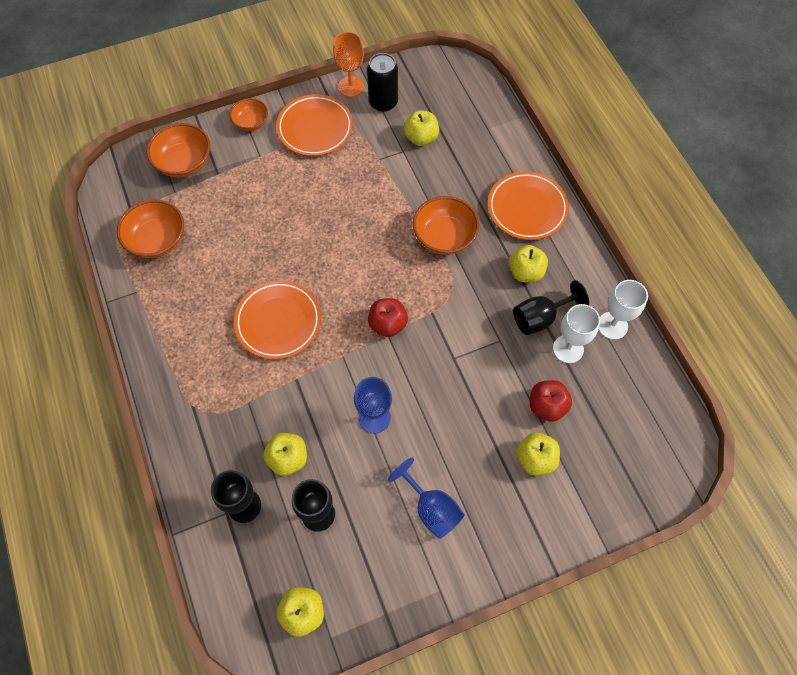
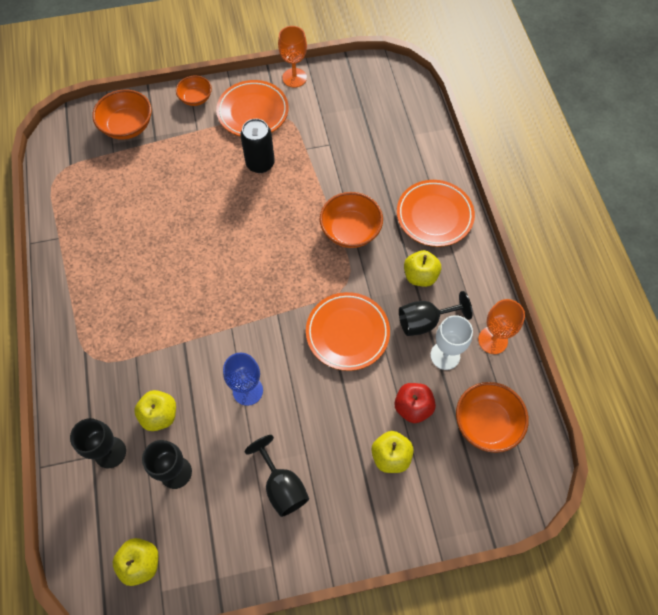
camera: 10 degrees right, 0 degrees up
(157, 240) = (87, 194): orange bowl -> orange bowl (486, 423)
(278, 322) = (179, 286): orange plate -> orange plate (347, 333)
(383, 102) = (321, 96): black can -> black can (260, 163)
(387, 324) = (279, 305): red apple -> none
(421, 138) = (349, 134): yellow apple -> none
(431, 509) = (282, 486): blue goblet -> black goblet
(612, 325) = (493, 340): white goblet -> orange goblet

